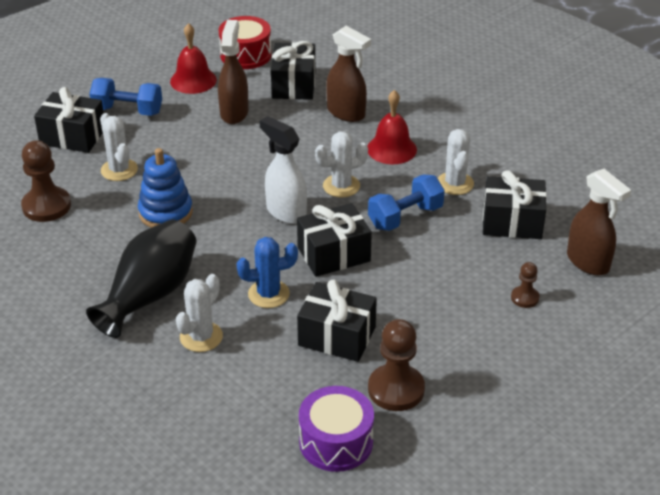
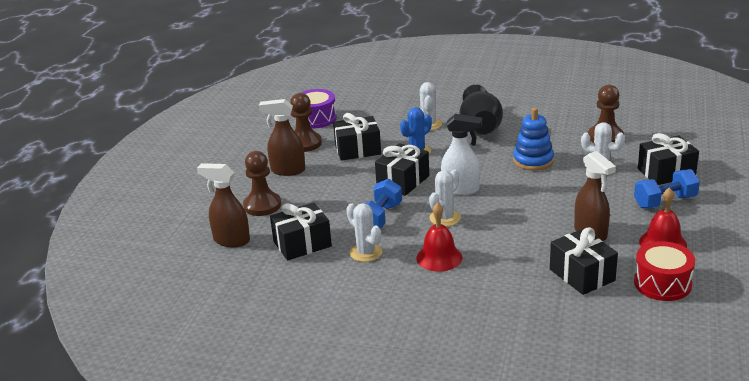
camera: 150 degrees right, 10 degrees down
(346, 113) = (508, 270): brown spray bottle -> brown spray bottle (287, 170)
(524, 298) = (262, 205): brown pawn -> brown pawn, size x1.87

